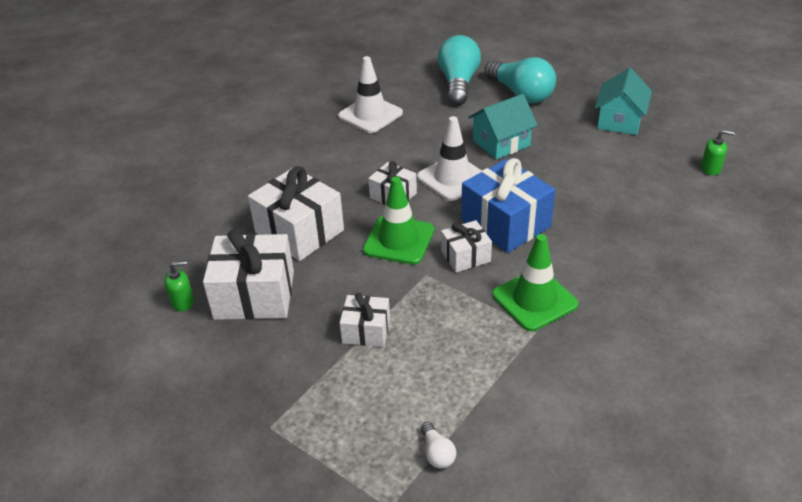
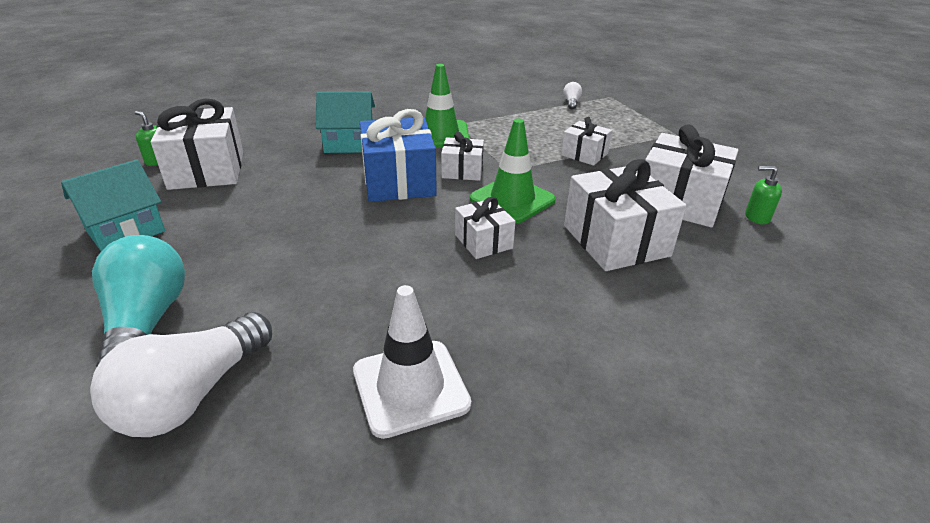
camera: 155 degrees left, 5 degrees down
(452, 178) = (398, 236): white traffic cone -> none
(458, 83) = (192, 395): turquoise light bulb -> white light bulb
(501, 143) = (291, 256): turquoise house -> turquoise house (349, 143)
(660, 175) = (207, 170): none -> white gift

